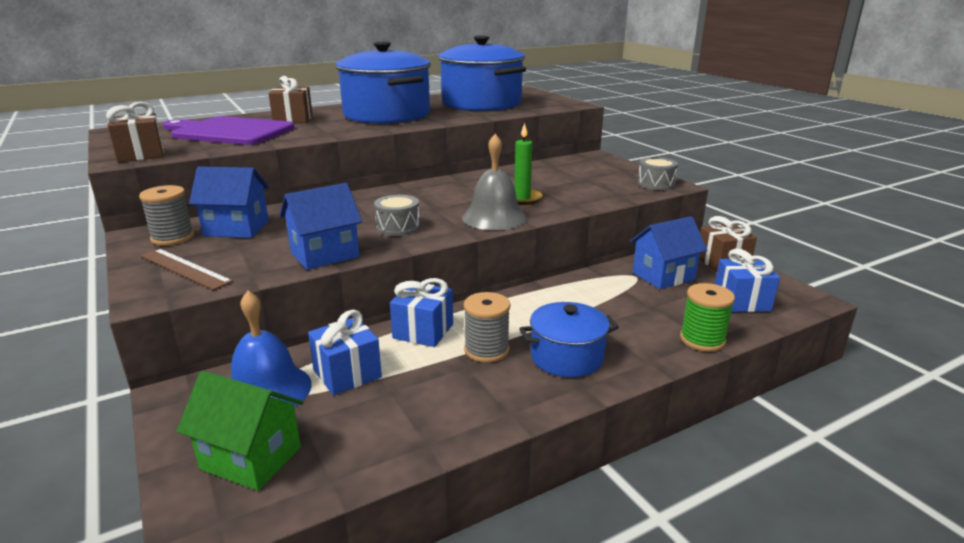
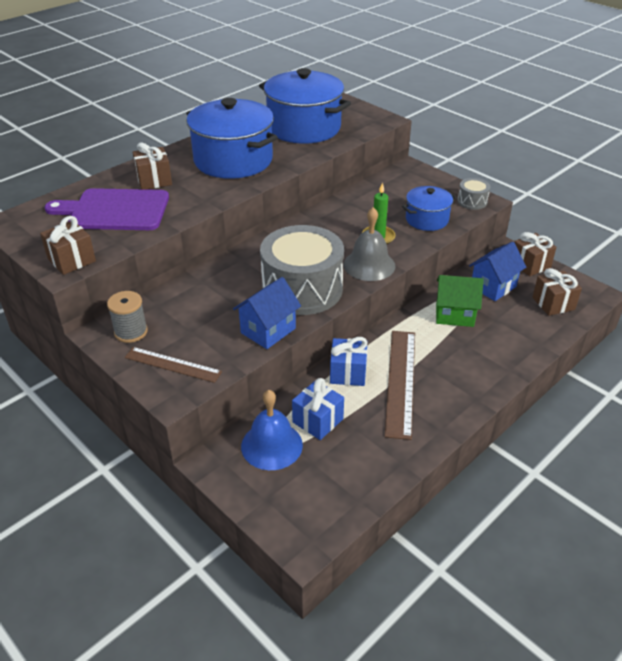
camera: 15 degrees left, 15 degrees up
(237, 228) = (174, 312): blue house -> none
(251, 458) = (299, 497): green house -> green house (454, 315)
(398, 227) = (302, 289): grey drum -> grey drum, size x2.31
(486, 350) = (401, 381): grey spool -> brown ruler
(566, 357) = (456, 377): blue pot -> blue pot (427, 219)
(702, 340) = (537, 345): green spool -> none
(741, 301) = (553, 303): blue gift -> brown gift

